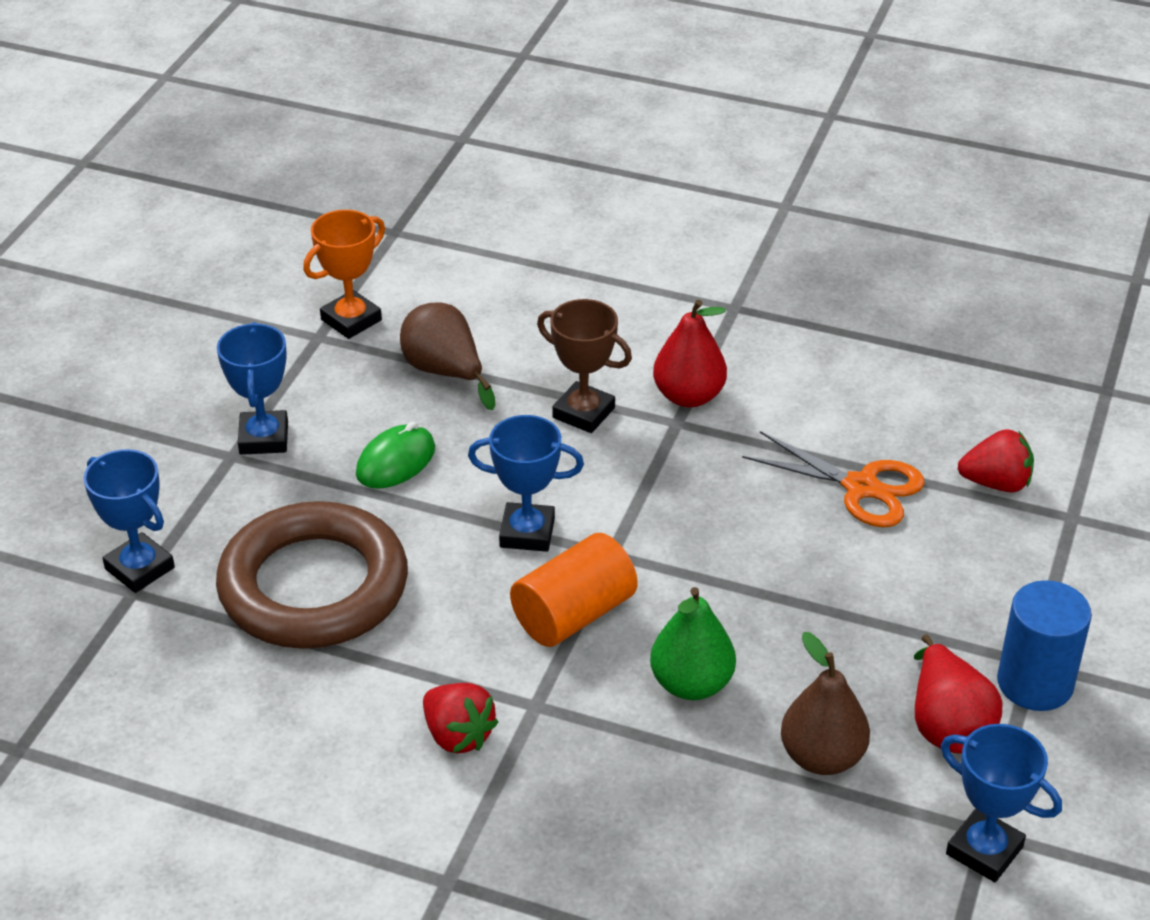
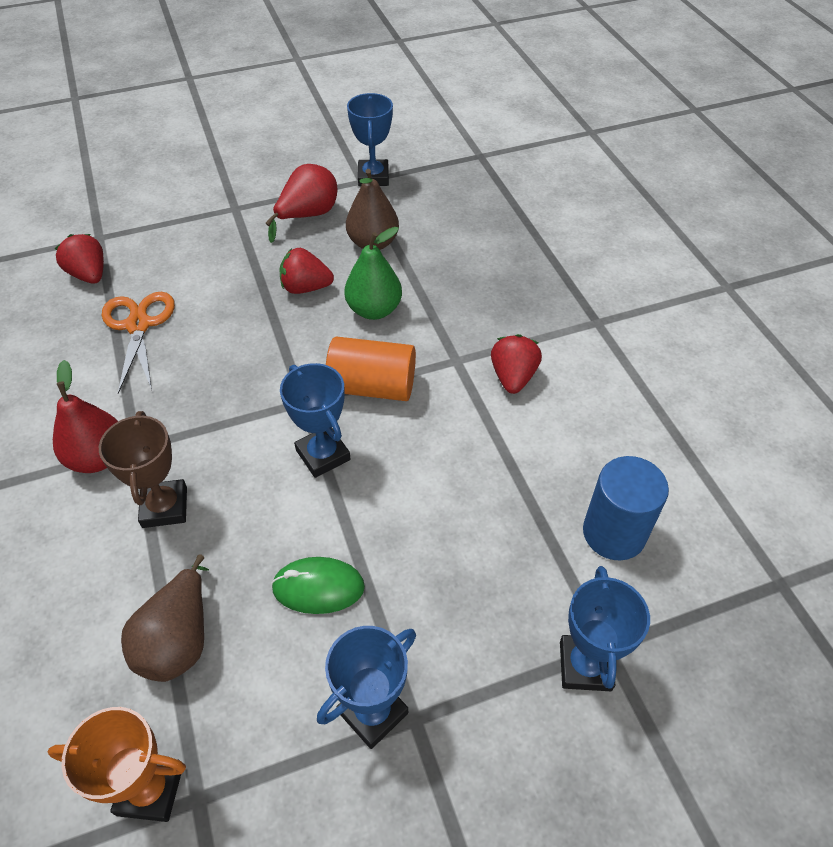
camera: 130 degrees left, 10 degrees up
(313, 586) = (485, 535): brown ring -> none
(793, 646) = (306, 288): none -> red strawberry
(1035, 683) = (249, 202): blue cylinder -> blue cylinder (614, 533)

